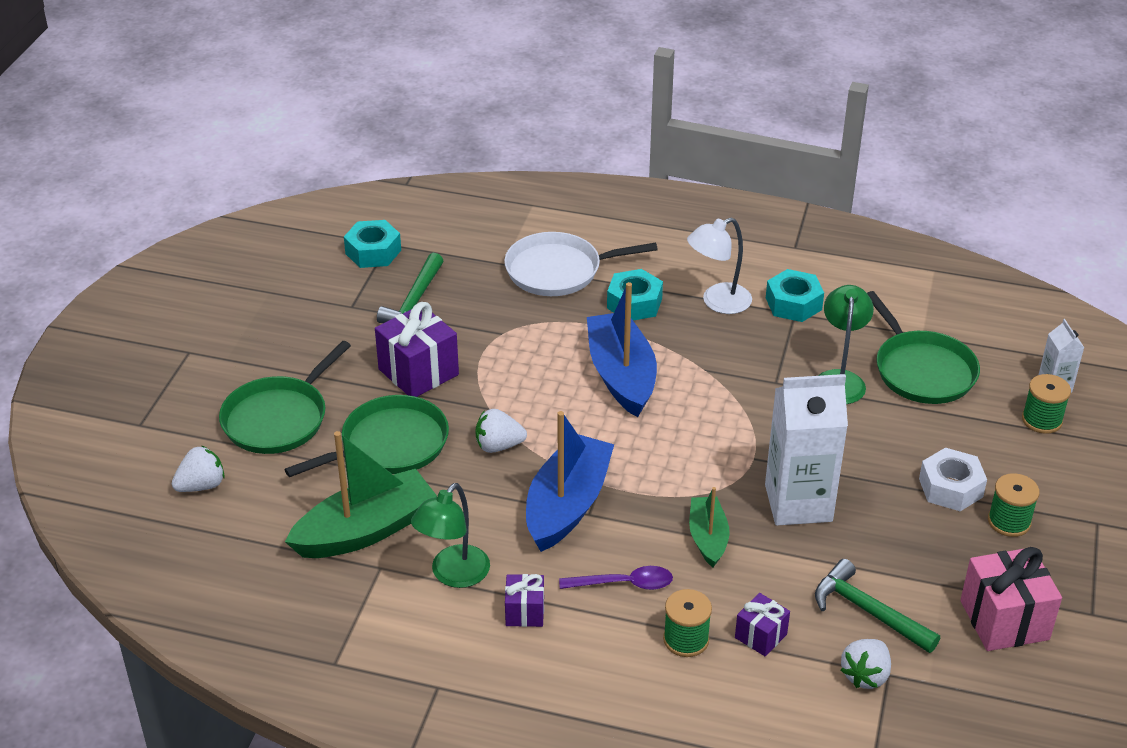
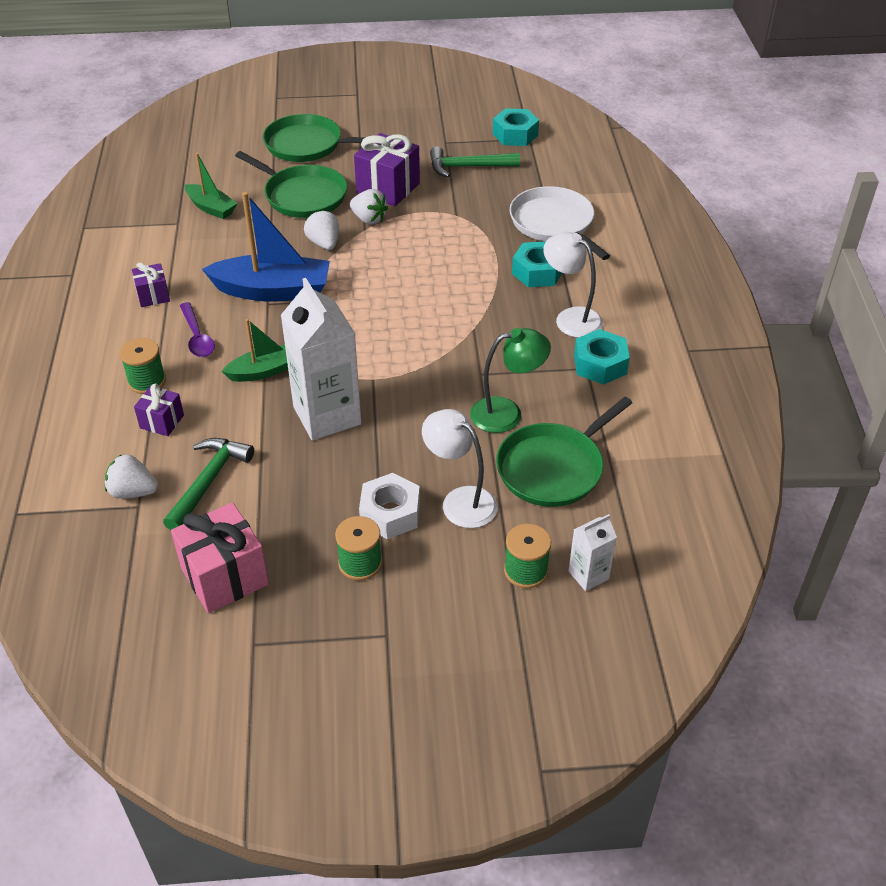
camera: 70 degrees right, 5 degrees up
(201, 485) = (229, 135): white strawberry -> white strawberry (369, 219)
(365, 530) = (211, 208): green boat -> green boat, size x0.57
(453, 575) = (180, 255): green lamp -> none
(621, 375) = (439, 285): blue boat -> none
(947, 438) = (460, 501): none -> white lamp

